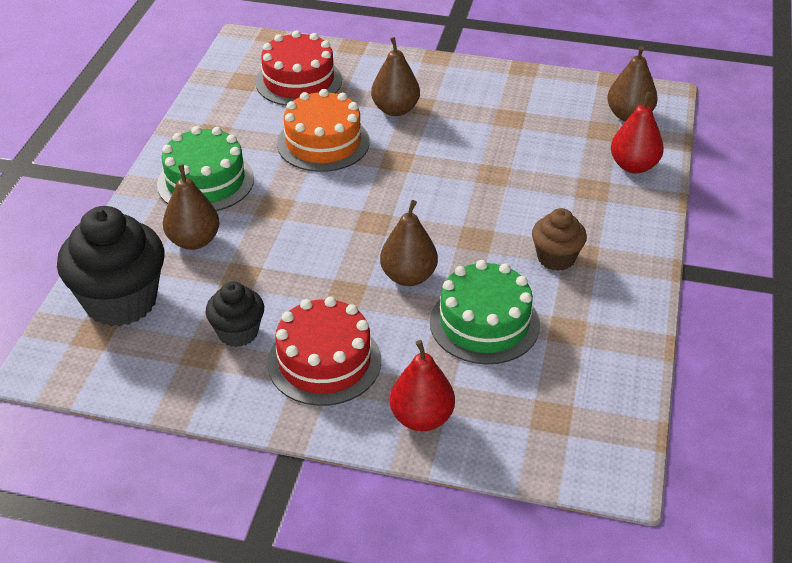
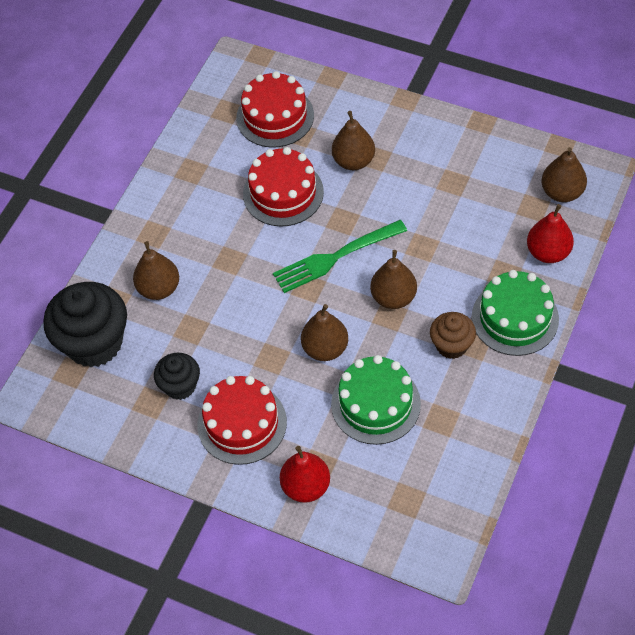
camera: 15 degrees right, 15 degrees up
(205, 181) = (177, 225): green cake -> green cake (515, 318)
(323, 143) = (283, 193): orange cake -> red cake
(398, 192) = (335, 257): none -> green fork
(475, 221) = (393, 297): none -> brown pear

